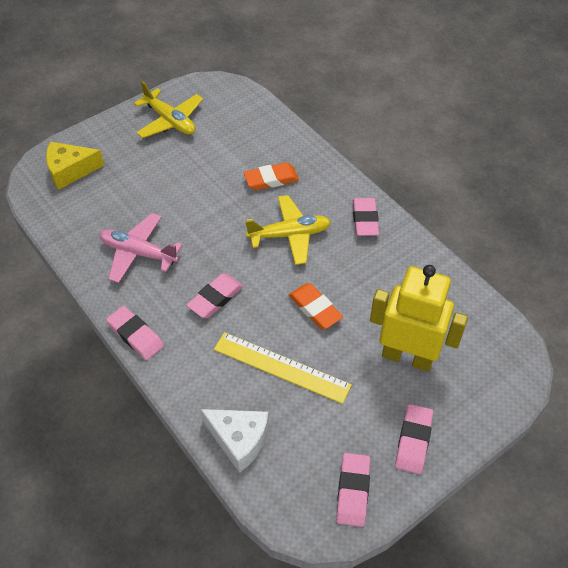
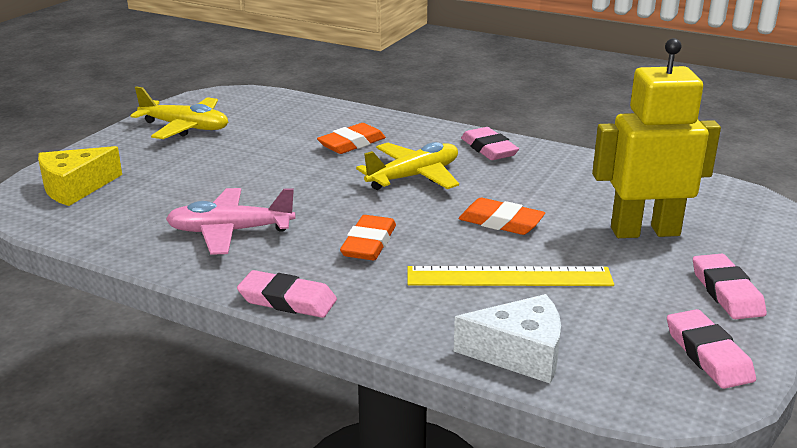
camera: 25 degrees left, 25 degrees down
(215, 298) = (368, 243): pink eraser -> orange eraser

